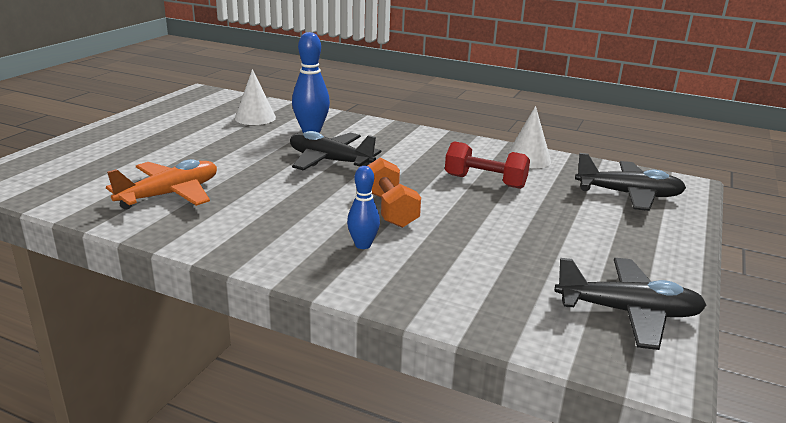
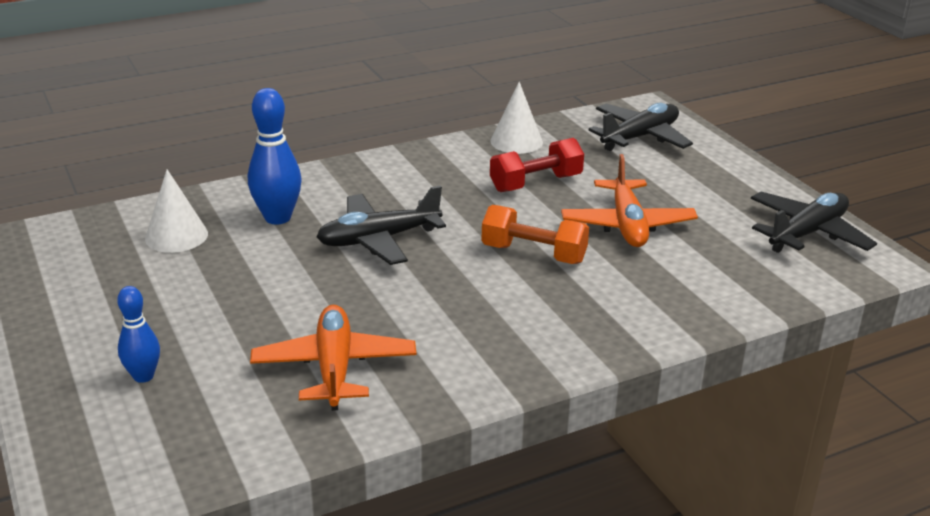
camera: 50 degrees left, 5 degrees up
(363, 245) = (588, 297): blue bowling pin -> blue bowling pin (143, 376)
(489, 229) = (627, 225): none -> orange plane

